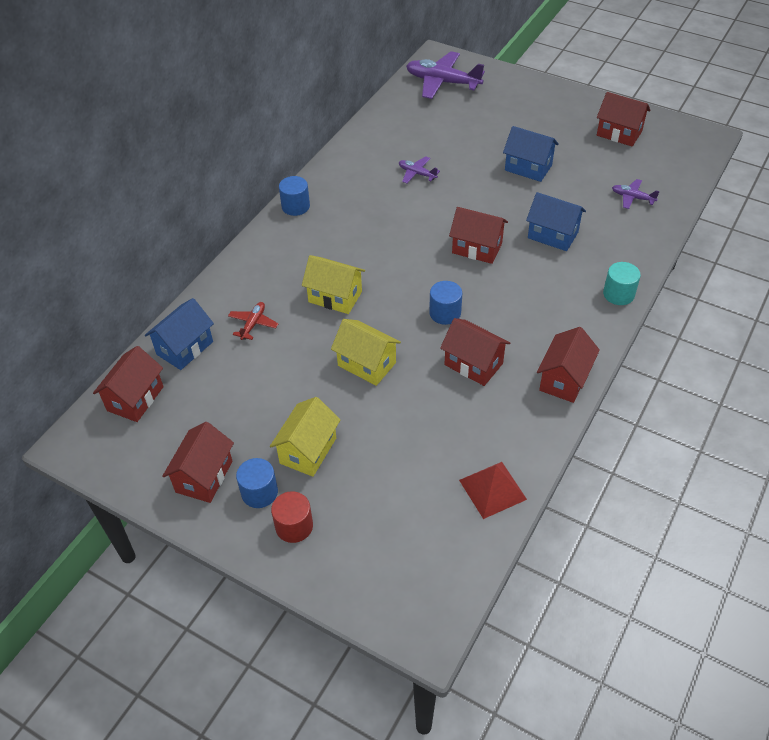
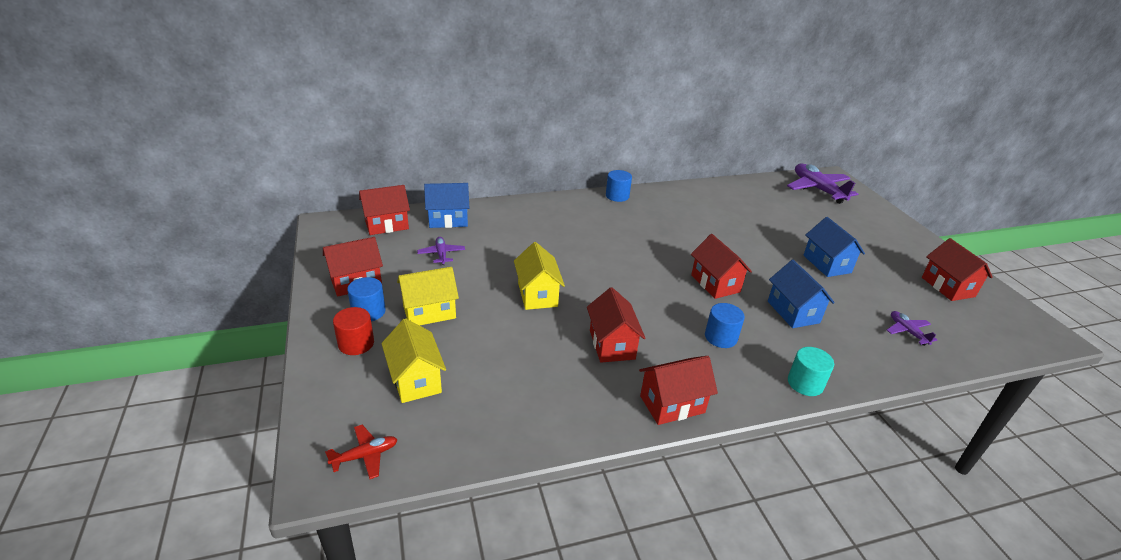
camera: 40 degrees right, 15 degrees down
(253, 324) = (502, 232): red plane -> red plane (365, 456)
(335, 297) = (572, 250): yellow house -> yellow house (416, 380)
(417, 173) = (727, 223): purple plane -> purple plane (441, 254)
(445, 313) = (635, 303): blue cylinder -> blue cylinder (720, 337)
(492, 489) = (508, 429): red pyramid -> none

